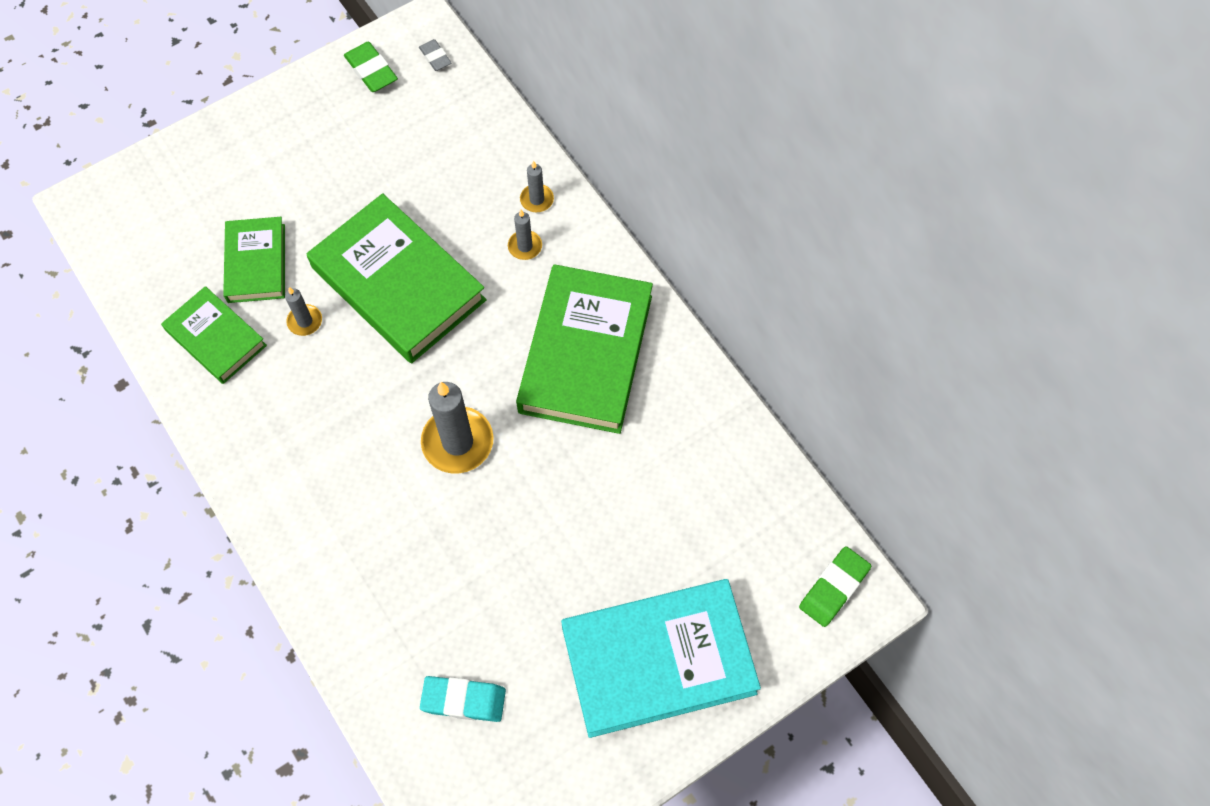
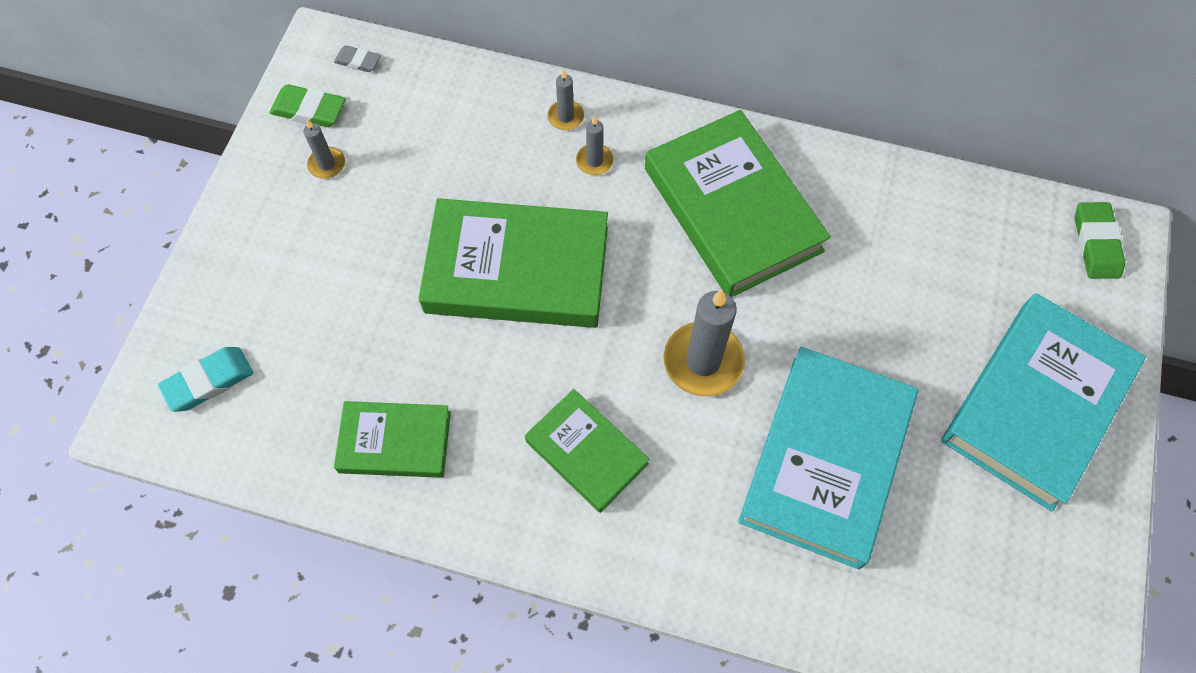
camera: 40 degrees left, 0 degrees up
(256, 263) = (367, 347): green book -> green book (586, 452)
(305, 321) = (464, 364): grey candle -> grey candle (327, 164)
(463, 700) = (928, 569): turquoise eraser -> turquoise eraser (209, 381)
(471, 573) = (825, 460): none -> turquoise book

